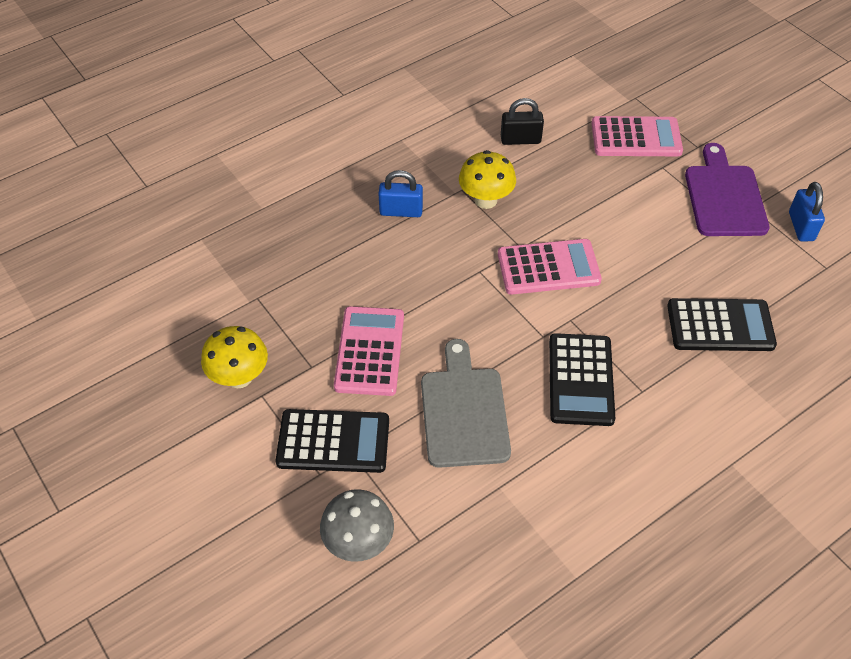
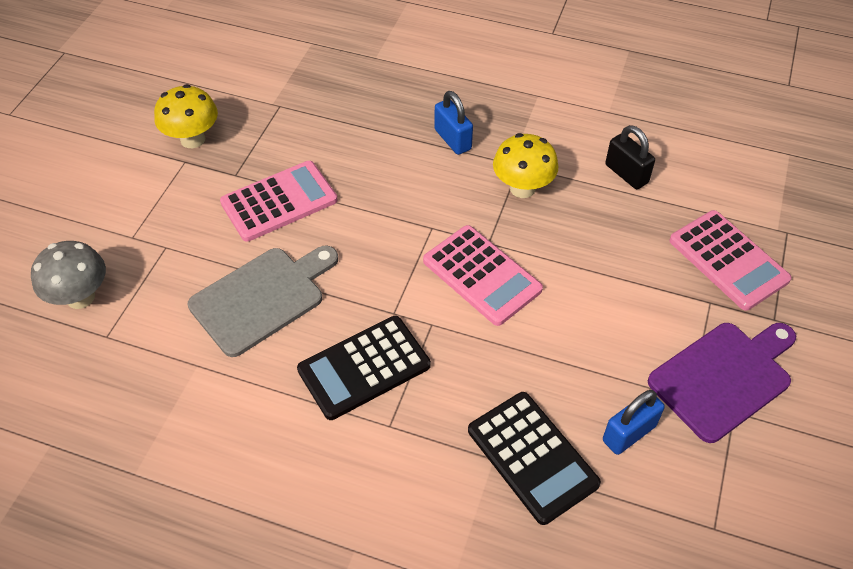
camera: 55 degrees right, 0 degrees up
(333, 442) = (169, 228): black calculator -> none
(801, 226) = (754, 473): blue padlock -> blue padlock (629, 433)

